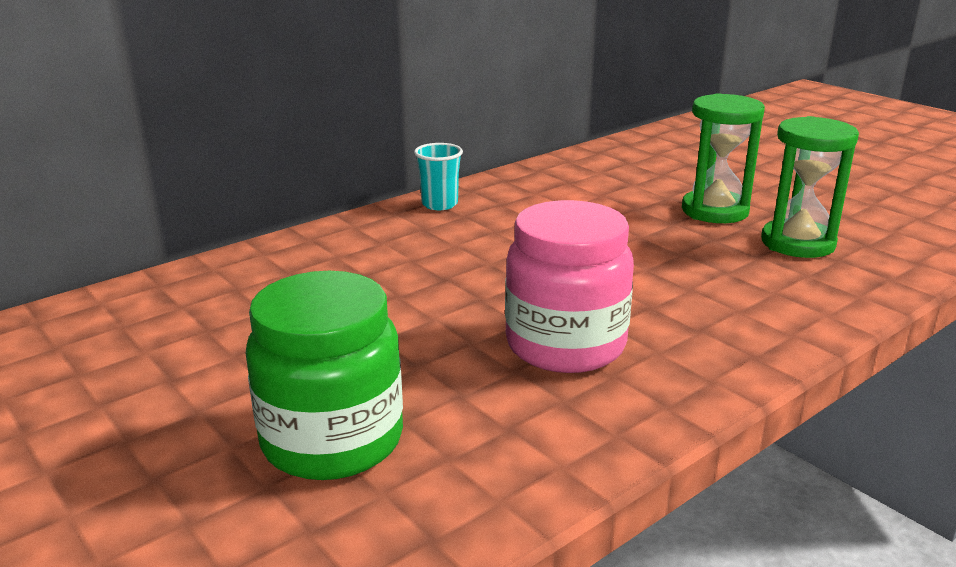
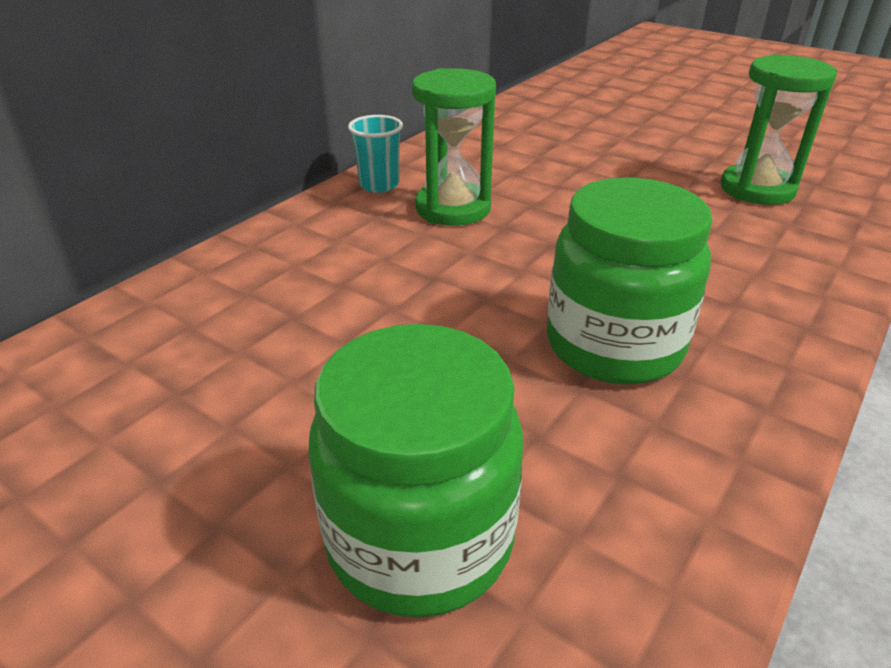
camera: 15 degrees left, 10 degrees up
(565, 345) = (614, 345): pink jar -> green jar
(714, 211) = (658, 162): green hourglass -> green hourglass (453, 208)

